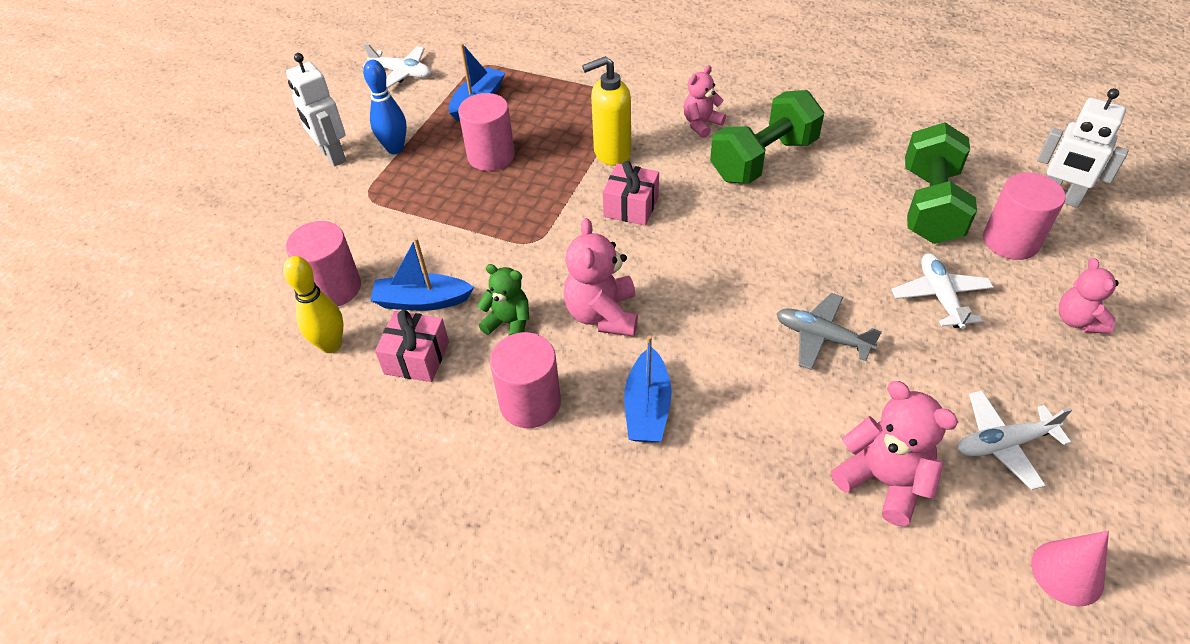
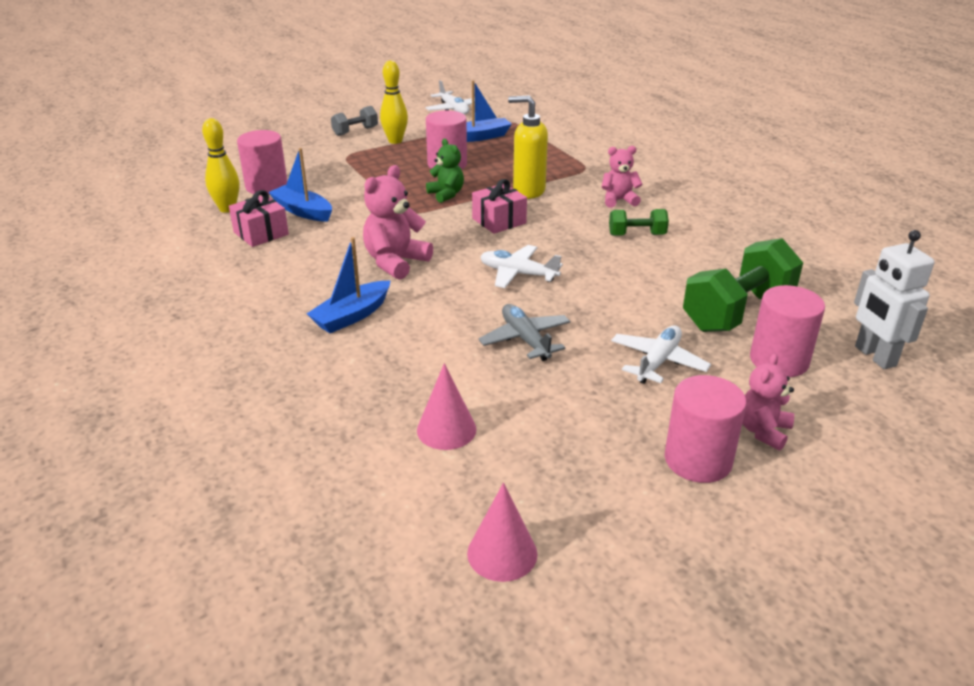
camera: 35 degrees right, 15 degrees down
(332, 155) = (355, 131): white robot -> grey dumbbell
(395, 148) = (395, 141): blue bowling pin -> yellow bowling pin
(509, 323) = (334, 241): green teddy bear -> green teddy bear (446, 194)
(530, 403) = (288, 281): pink cylinder -> pink cylinder (698, 460)
(763, 159) = (637, 235): green dumbbell -> green dumbbell, size x0.52
(883, 481) = (446, 429): pink teddy bear -> pink cone
(1003, 444) = (572, 461): white plane -> white plane (518, 274)

